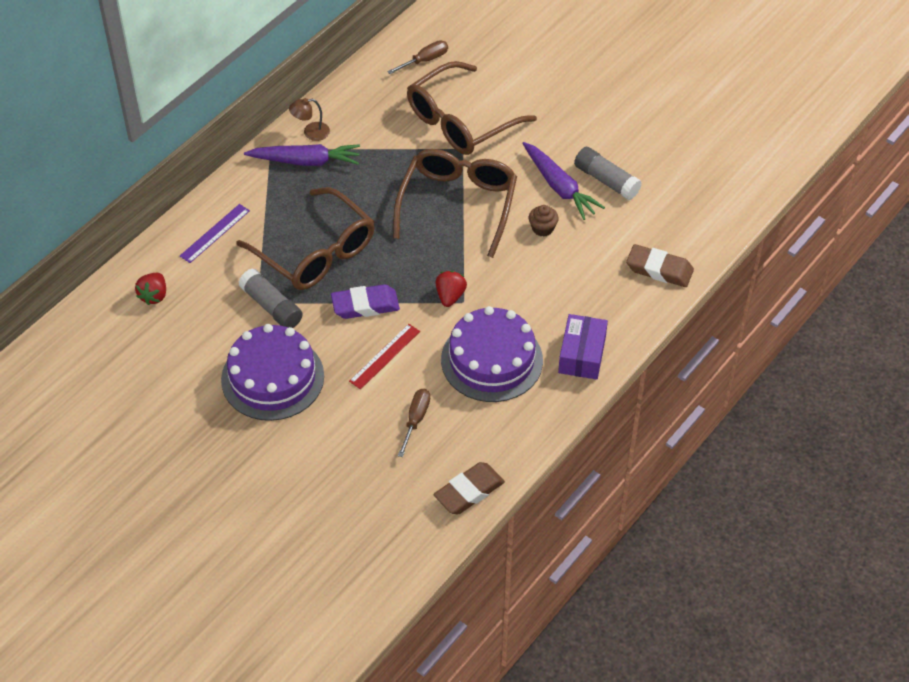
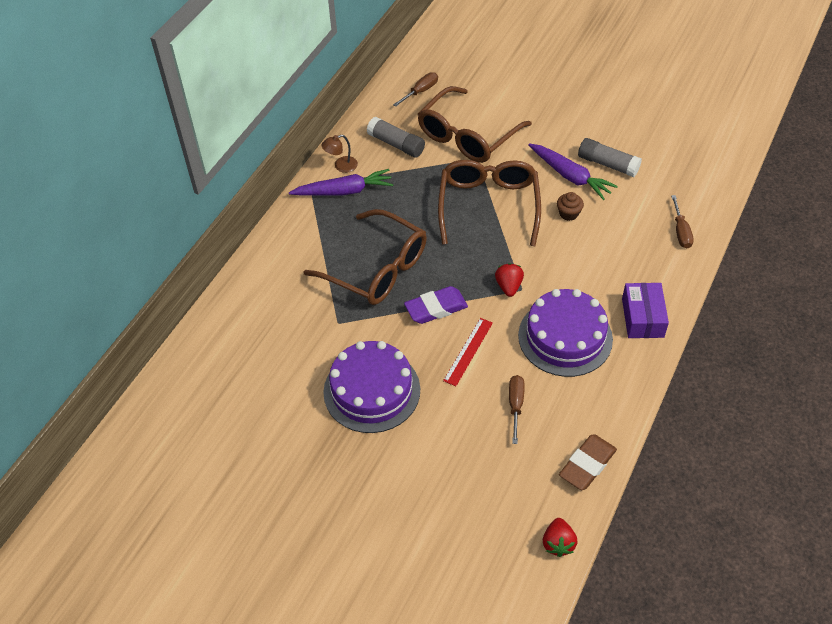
camera: 10 degrees left, 0 degrees up
(154, 296) = (240, 334): red strawberry -> red strawberry (558, 543)
(215, 233) = (281, 267): purple ruler -> none
(271, 306) = (351, 325): grey glue stick -> grey glue stick (396, 144)
(659, 269) = (680, 231): brown eraser -> brown screwdriver

